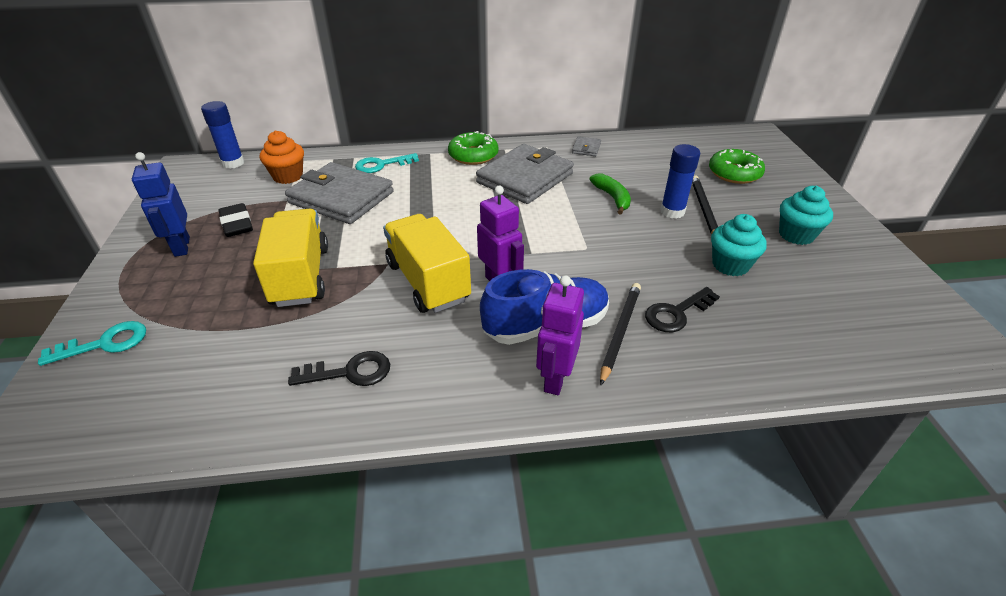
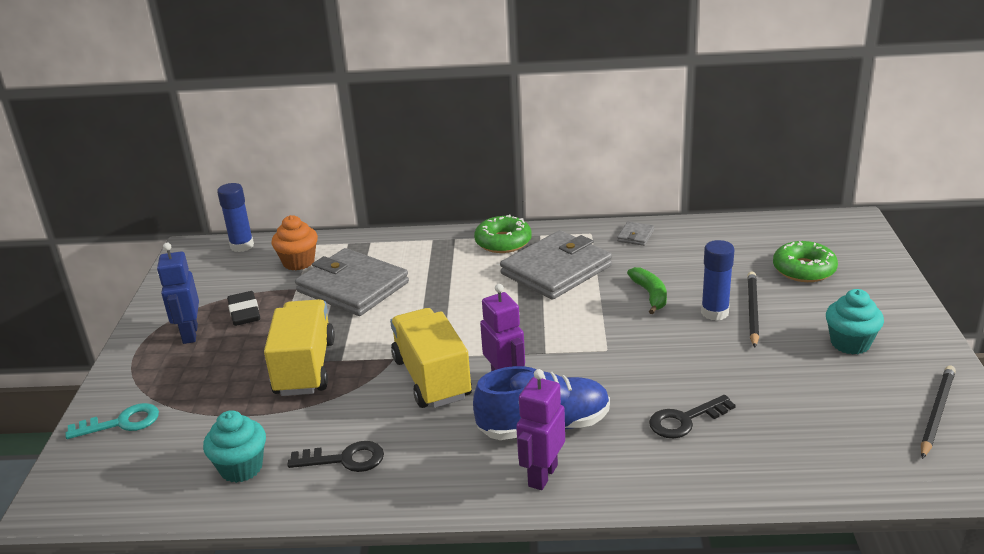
camera: 10 degrees right, 10 degrees down
(382, 165) = (400, 251): turquoise key -> none
(620, 332) = (619, 435): black pencil -> black pencil (936, 413)
(730, 265) = (761, 373): turquoise cupcake -> turquoise cupcake (241, 468)

